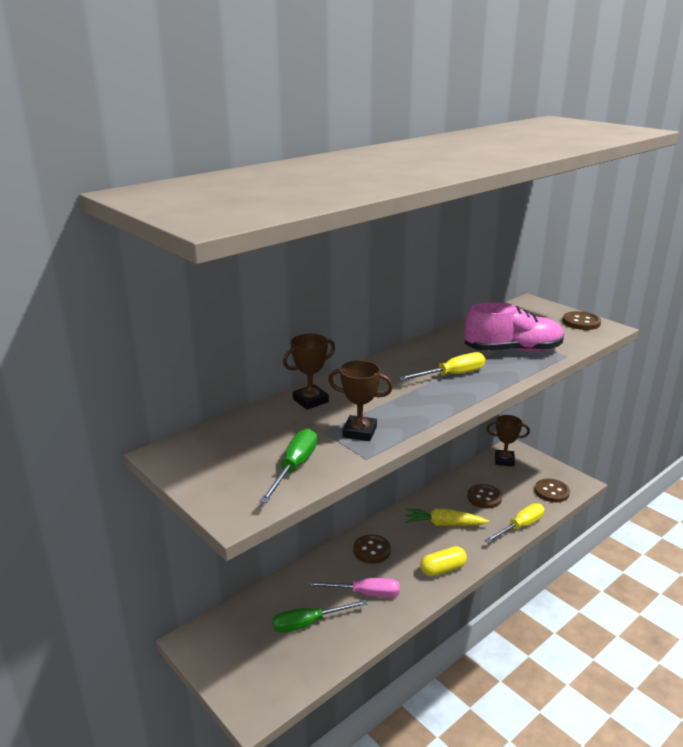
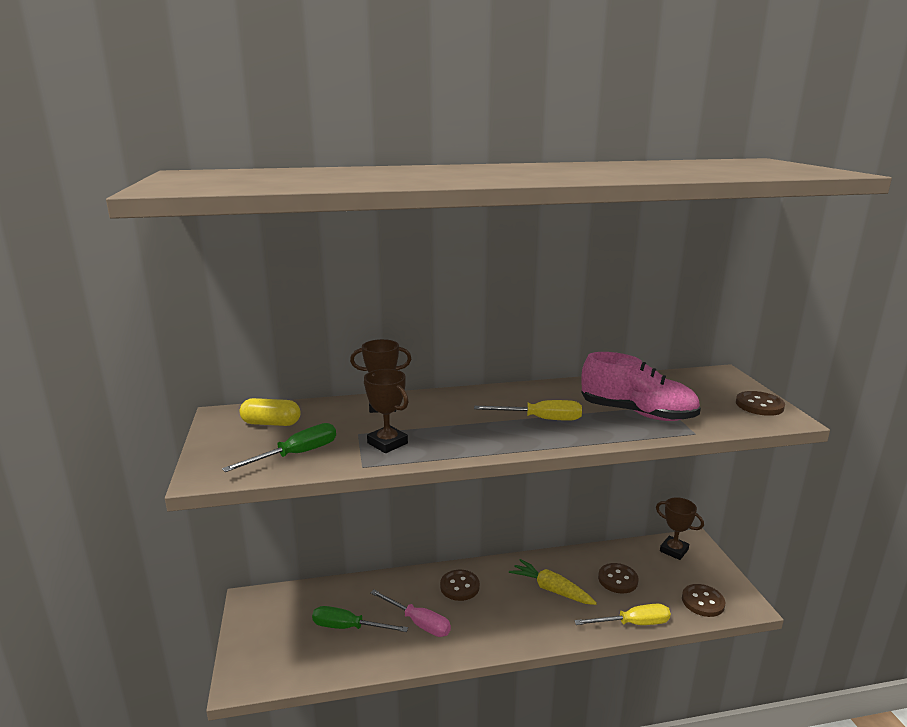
camera: 30 degrees right, 5 degrees down
(443, 569) = (511, 632): yellow capsule -> yellow capsule (271, 423)

